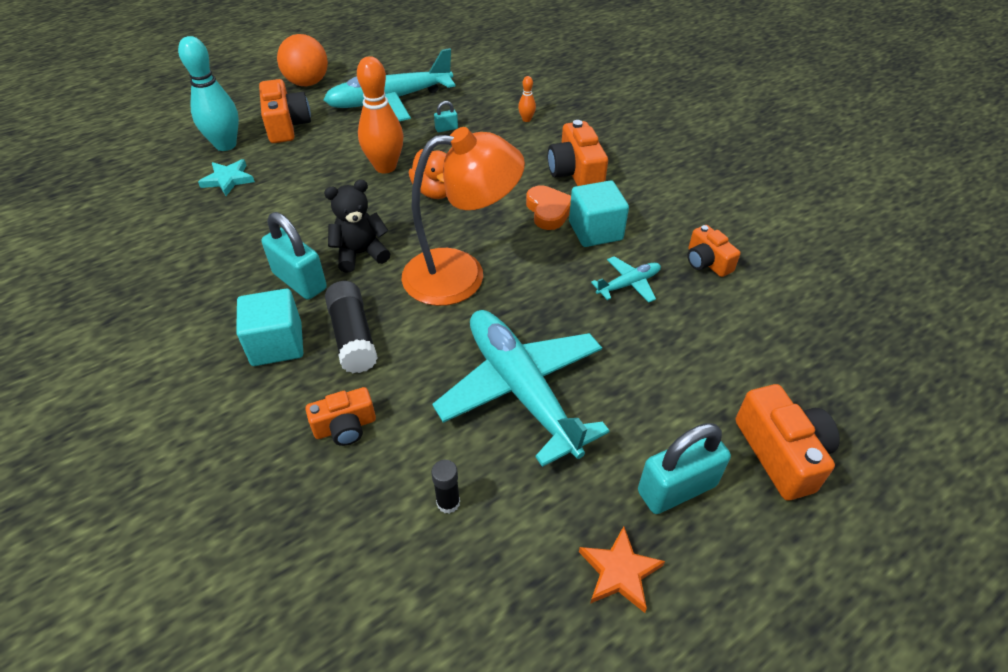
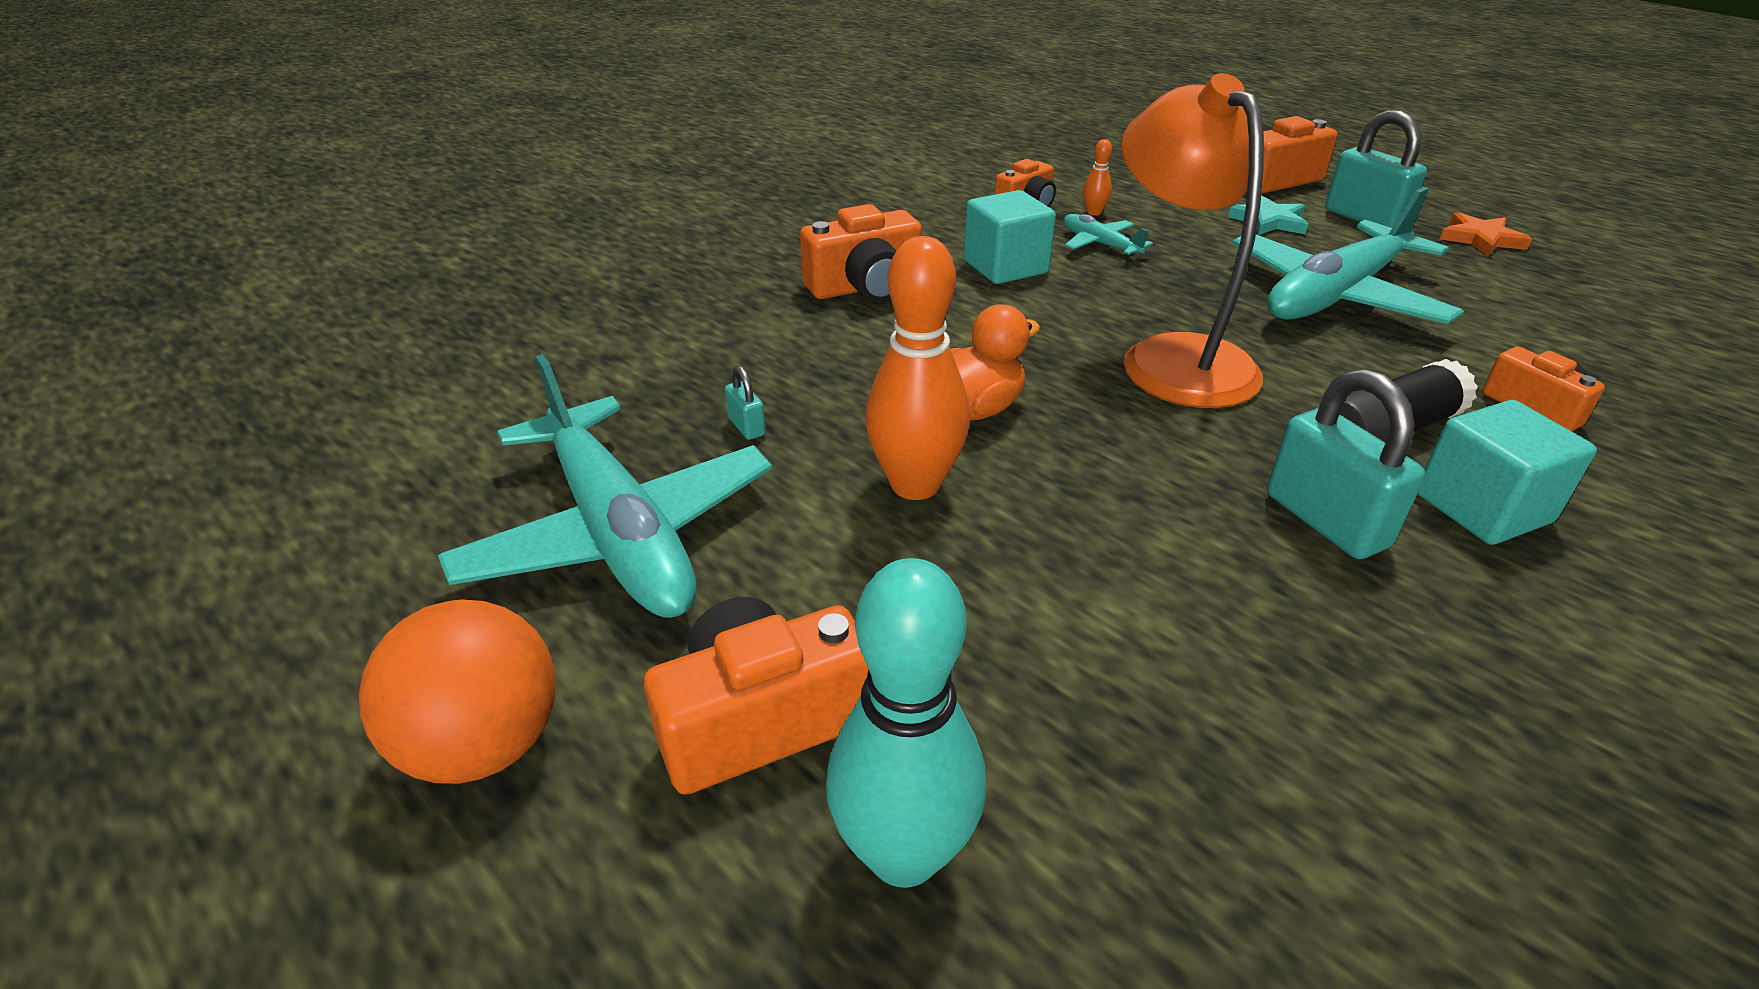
camera: 100 degrees left, 10 degrees down
(228, 179) = (1078, 770): turquoise star -> turquoise star (1269, 221)
(300, 281) = (1325, 520): turquoise padlock -> turquoise padlock turned 60 degrees counterclockwise
(360, 254) = (1200, 463): black teddy bear -> none
(448, 502) = (1532, 323): black glue stick -> none
(526, 119) = (703, 340): orange bowling pin -> orange bowling pin (1094, 212)
(548, 211) = (977, 302): orange heart -> none

